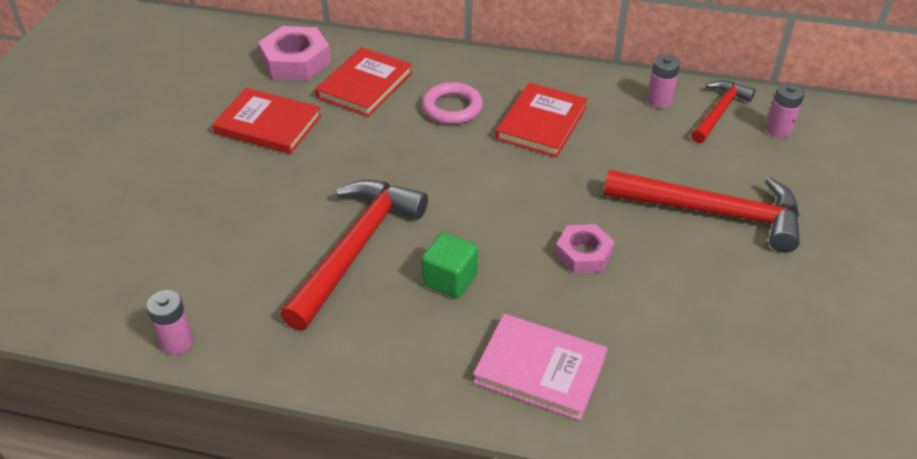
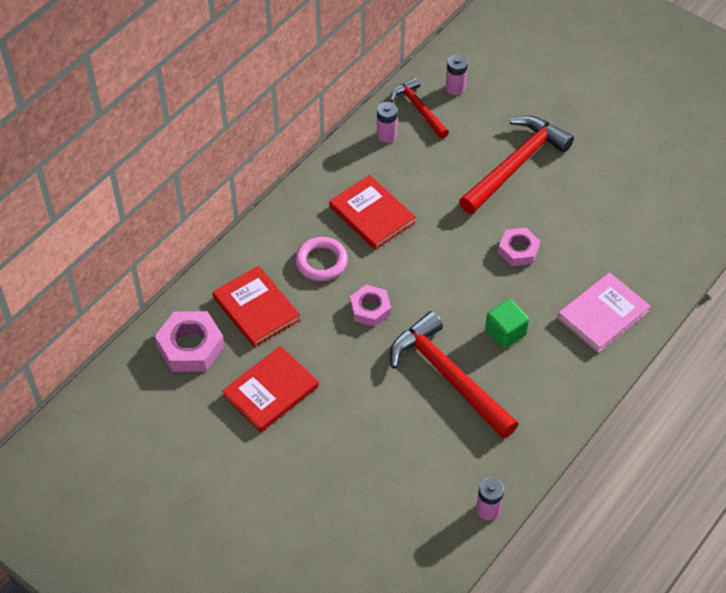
camera: 65 degrees left, 10 degrees up
(413, 160) = (370, 309): none -> pink nut

